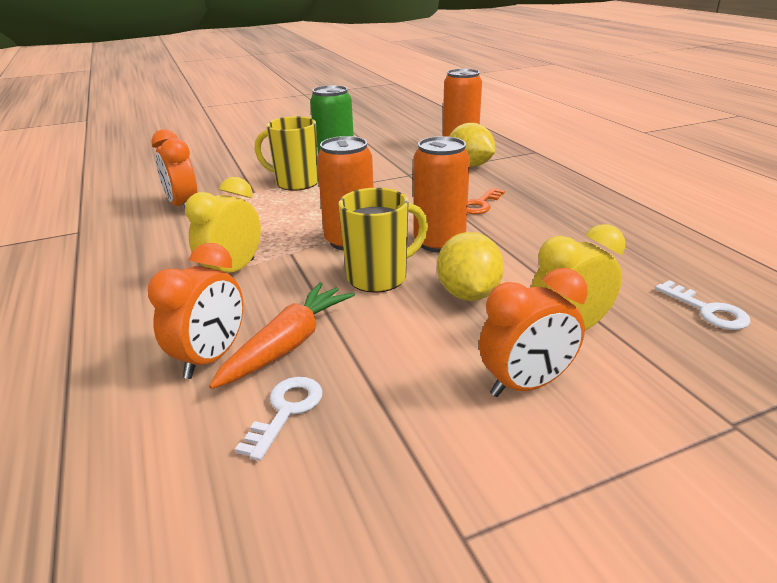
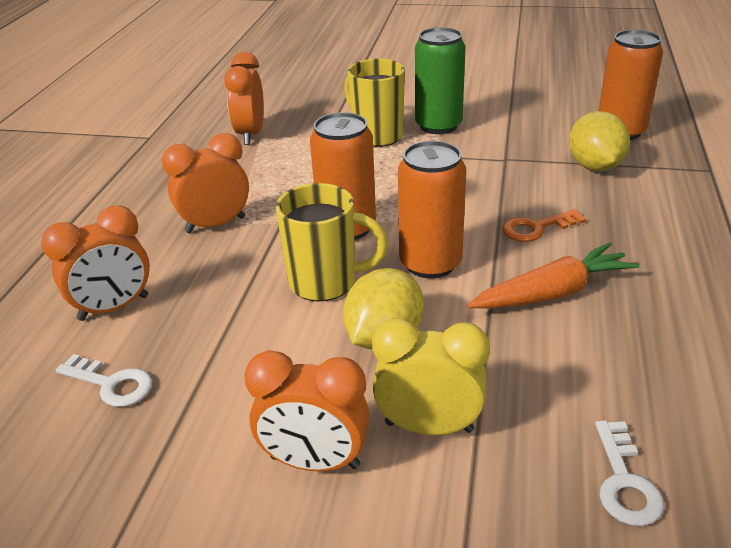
camera: 35 degrees right, 5 degrees up
(233, 271) = (215, 225): yellow clock -> orange clock
(285, 411) = (111, 384): white key -> white key turned 60 degrees clockwise
(288, 344) = (178, 321): orange carrot -> orange carrot (553, 292)

